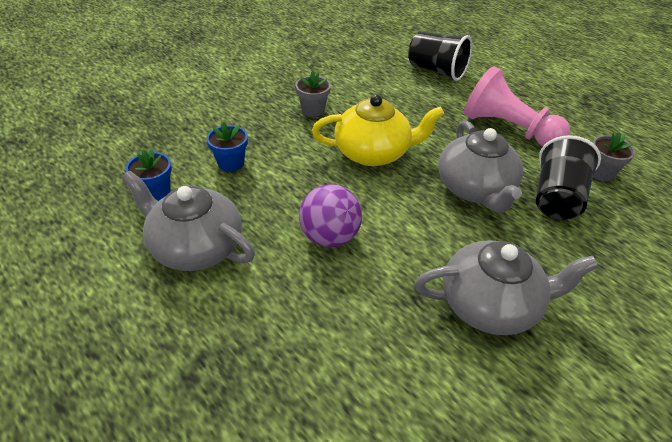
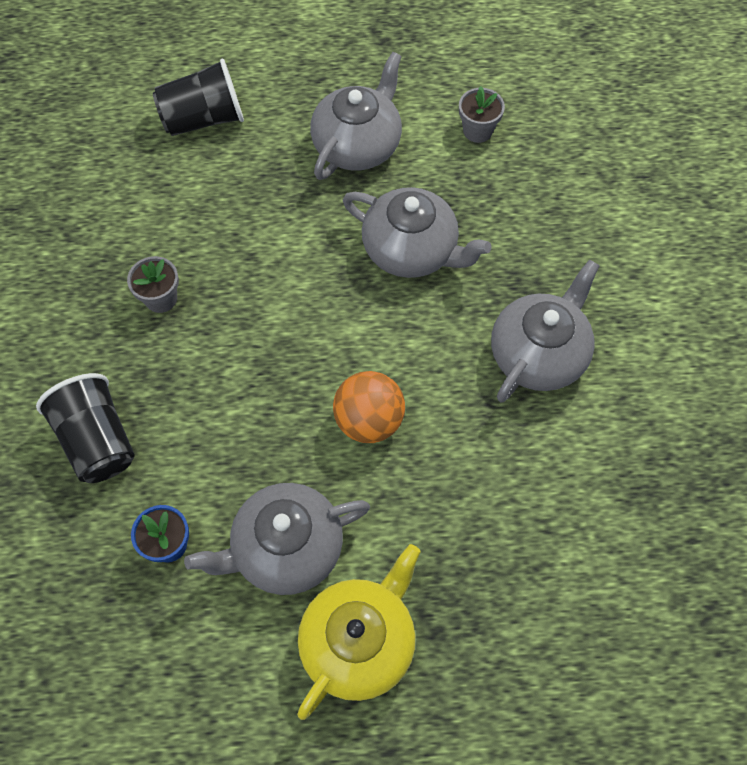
camera: 50 degrees left, 20 degrees up
(231, 163) = (183, 442): blue flower pot -> none
(329, 237) = (369, 420): purple ball -> orange ball
(373, 153) = (286, 295): yellow teapot -> yellow teapot (359, 641)
(508, 129) = (358, 144): pink pawn -> grey teapot
(556, 198) = (476, 196): black cup -> black cup (97, 440)

